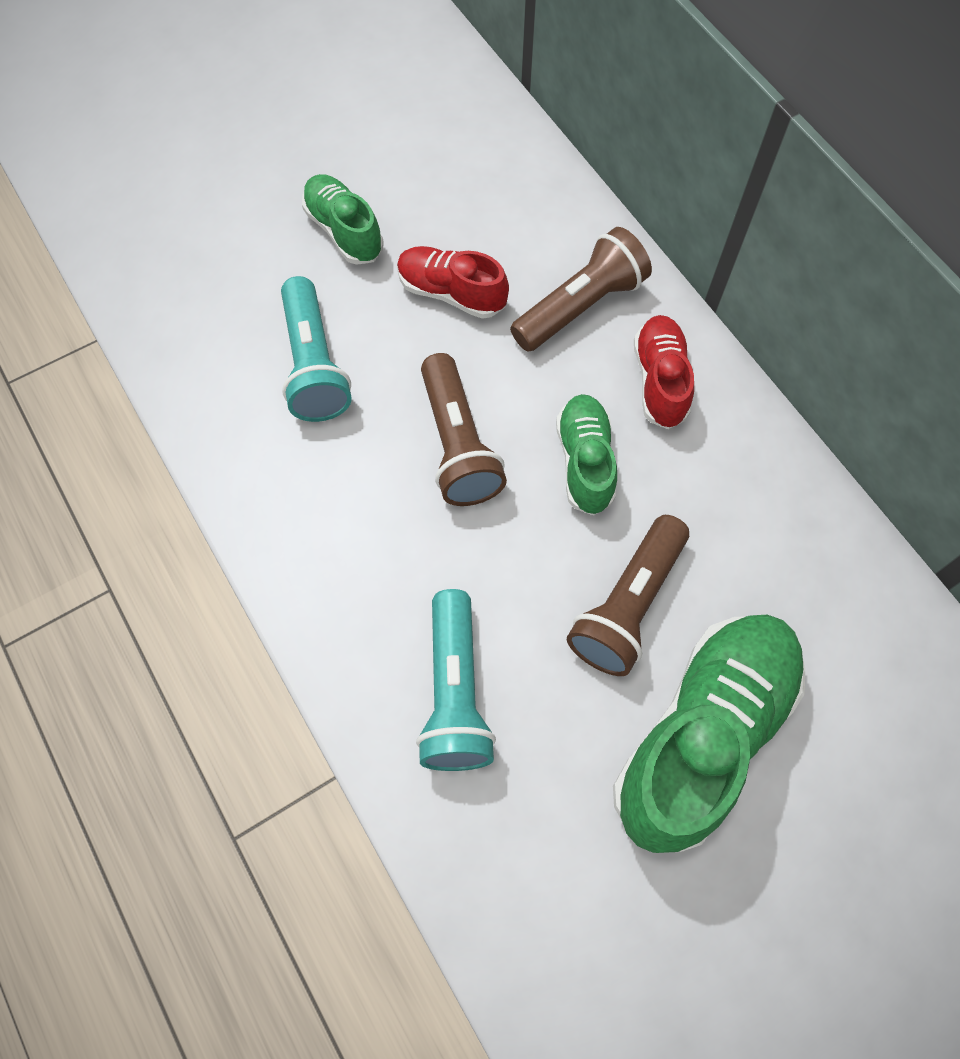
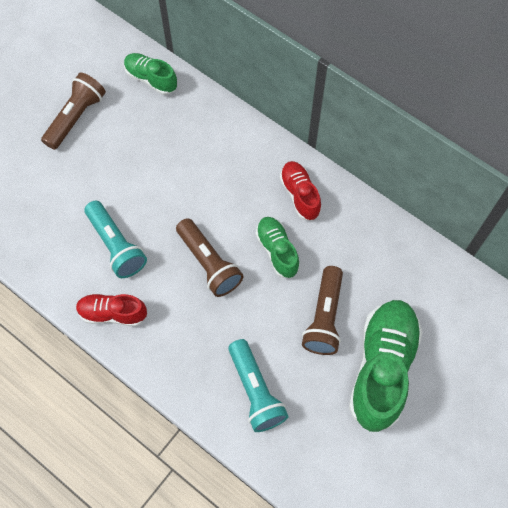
camera: 20 degrees left, 0 degrees up
(344, 231) = (102, 165): green shoe -> green shoe (151, 79)
(451, 293) = (174, 182): red shoe -> red shoe (113, 313)
(581, 306) = (245, 167): brown flashlight -> brown flashlight (76, 117)

